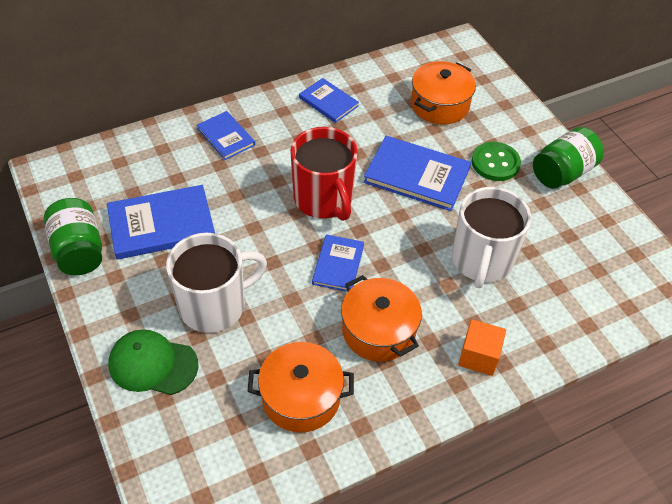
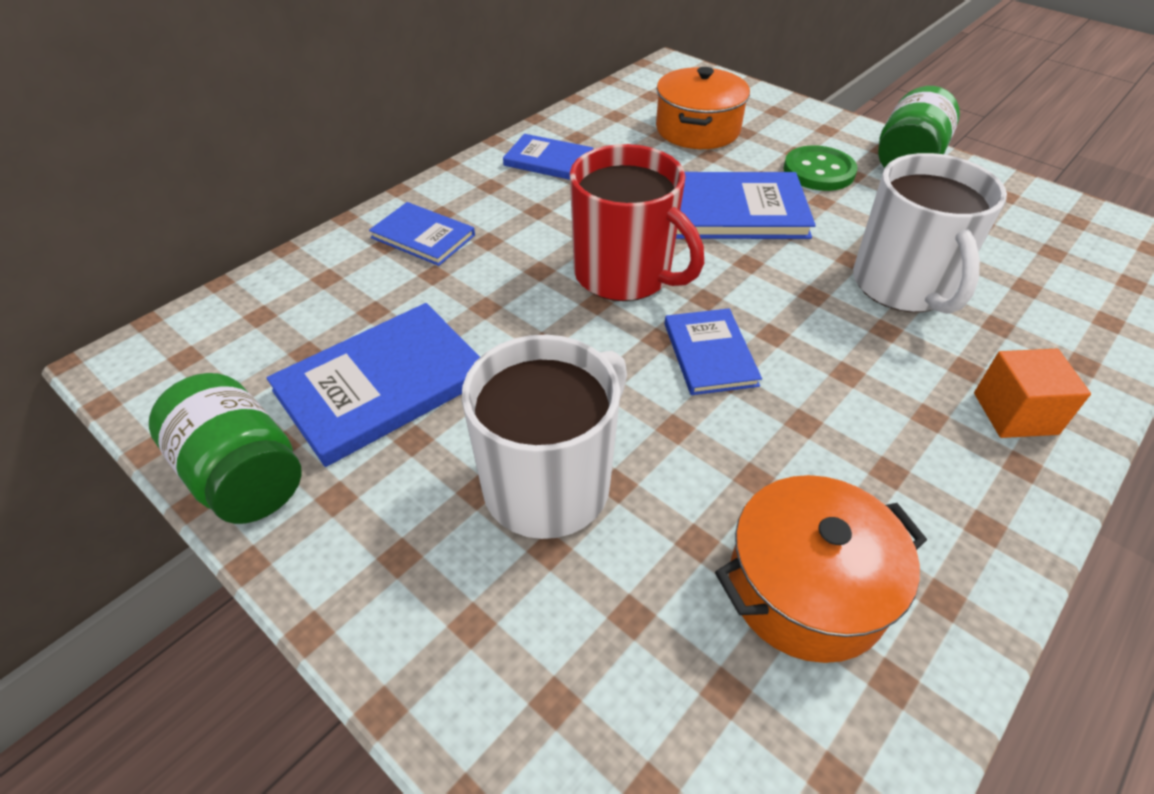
camera: 20 degrees left, 5 degrees down
(153, 364) = (494, 637): green cap -> none
(378, 330) = (843, 428): orange pot -> none

